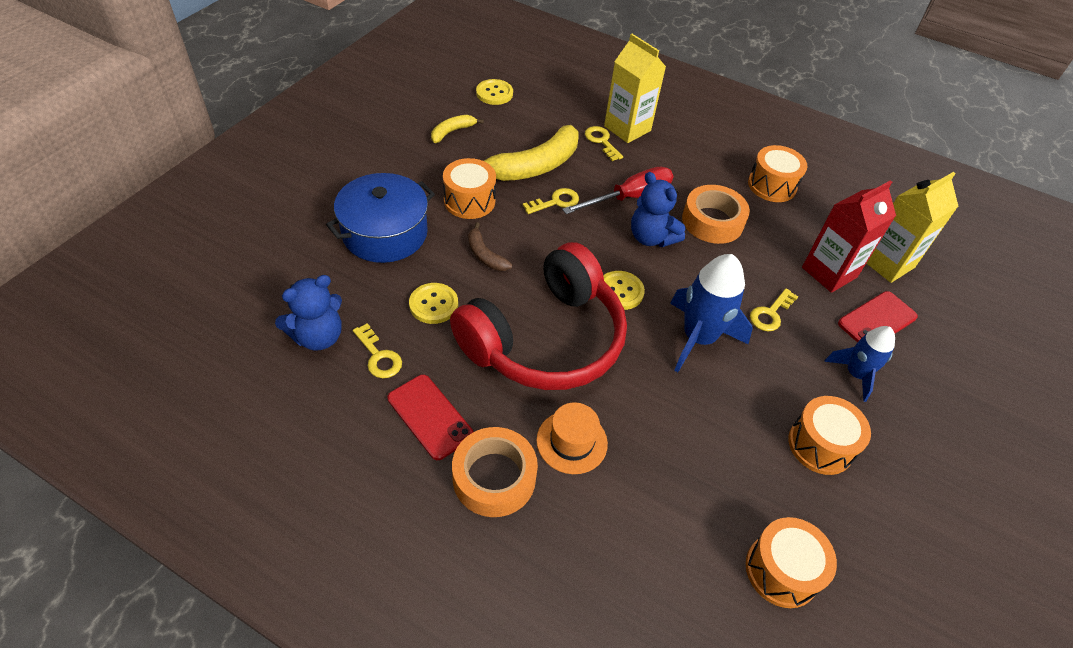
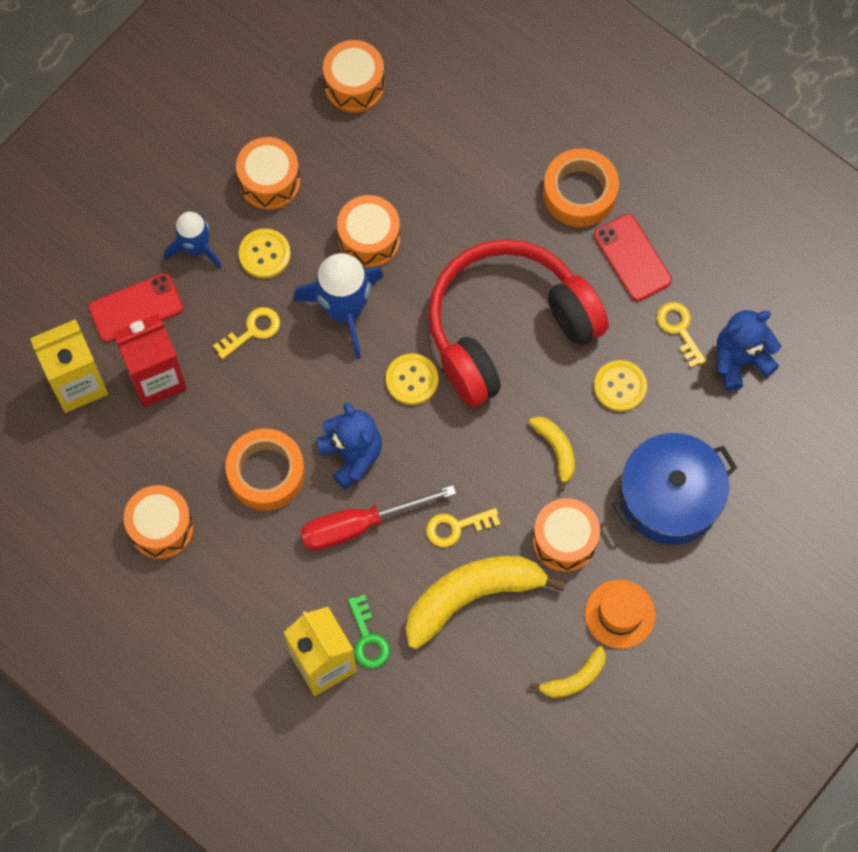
camera: 165 degrees left, 20 degrees up
(485, 255) = (556, 450): brown banana -> yellow banana
(494, 93) = (503, 764): yellow button -> yellow button (264, 254)
(572, 442) = (503, 216): orange hat -> orange hat (620, 614)
(601, 141) = (368, 638): yellow key -> green key
(699, 401) = (369, 239): none -> orange drum

